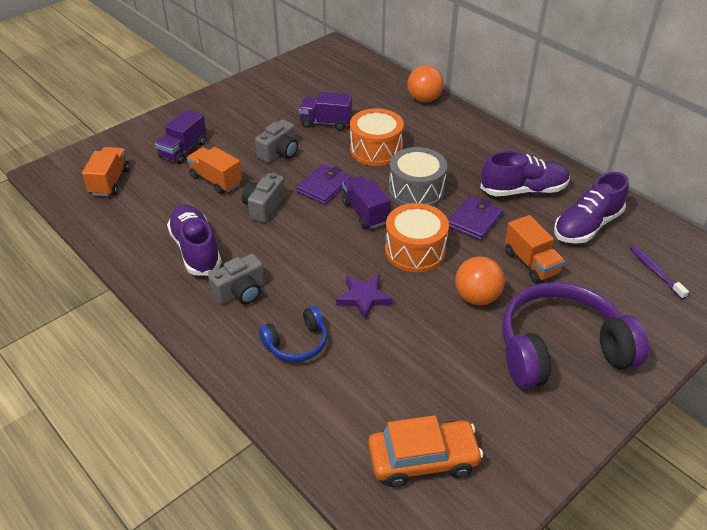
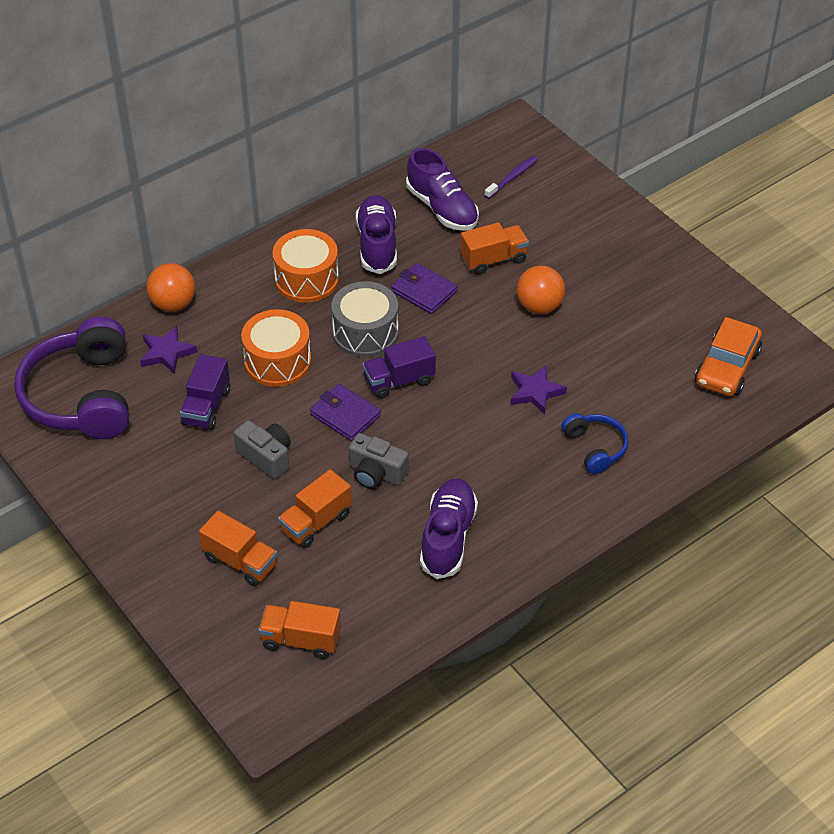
camera: 85 degrees left, 5 degrees up
(183, 150) = (240, 561): purple truck -> orange truck
(196, 250) = (448, 537): purple shoe -> purple shoe turned 120 degrees clockwise
(241, 292) = (521, 494): grey camera -> none
(375, 101) = (167, 353): none -> purple star
(415, 250) = (467, 345): orange drum -> orange drum (307, 279)
(423, 459) = (727, 367): orange car -> orange car turned 150 degrees counterclockwise
(561, 349) = (608, 260): purple headphones -> purple headphones (82, 396)
(654, 271) = (512, 177): purple toothbrush -> purple toothbrush turned 150 degrees clockwise

